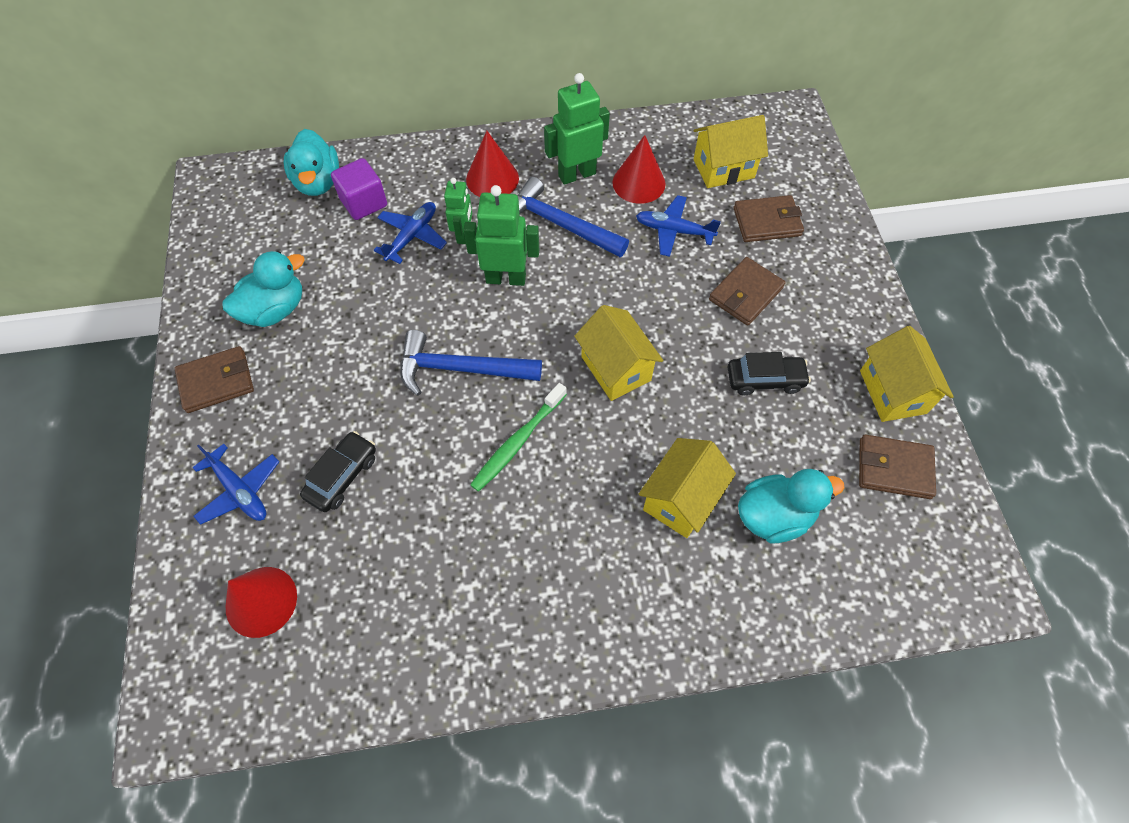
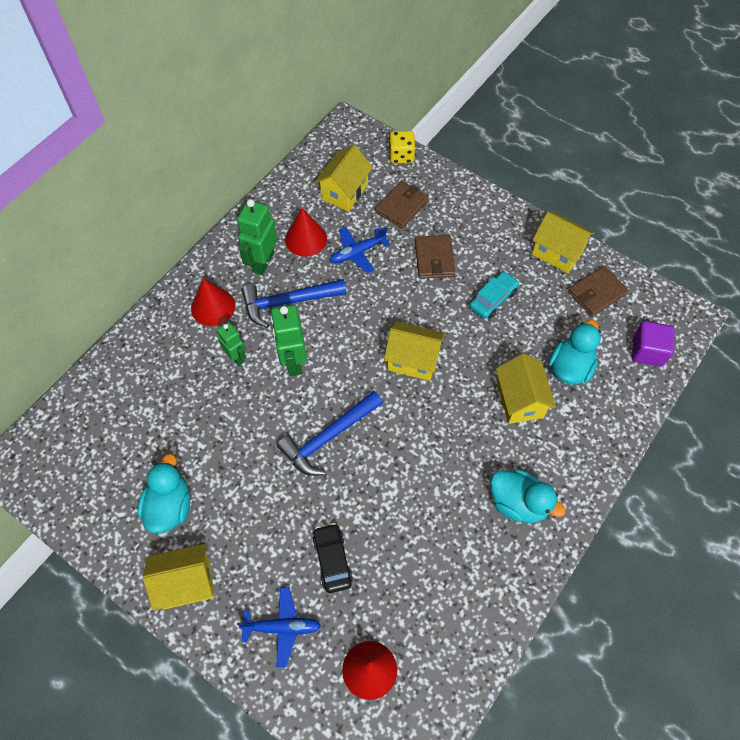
camera: 45 degrees left, 0 degrees up
(216, 382) = (186, 583): brown wallet -> yellow house
(318, 182) = (96, 403): turquoise duck -> turquoise duck (518, 503)
(364, 202) = (145, 390): purple cube -> purple cube (647, 351)
(412, 236) = (204, 385): blue plane -> none
(506, 278) = (293, 362): green robot -> green robot turned 60 degrees counterclockwise
(517, 442) = (407, 448): green toothbrush -> none
(765, 379) = (493, 299): black car -> turquoise car
(820, 176) = (401, 156): none -> yellow dice

